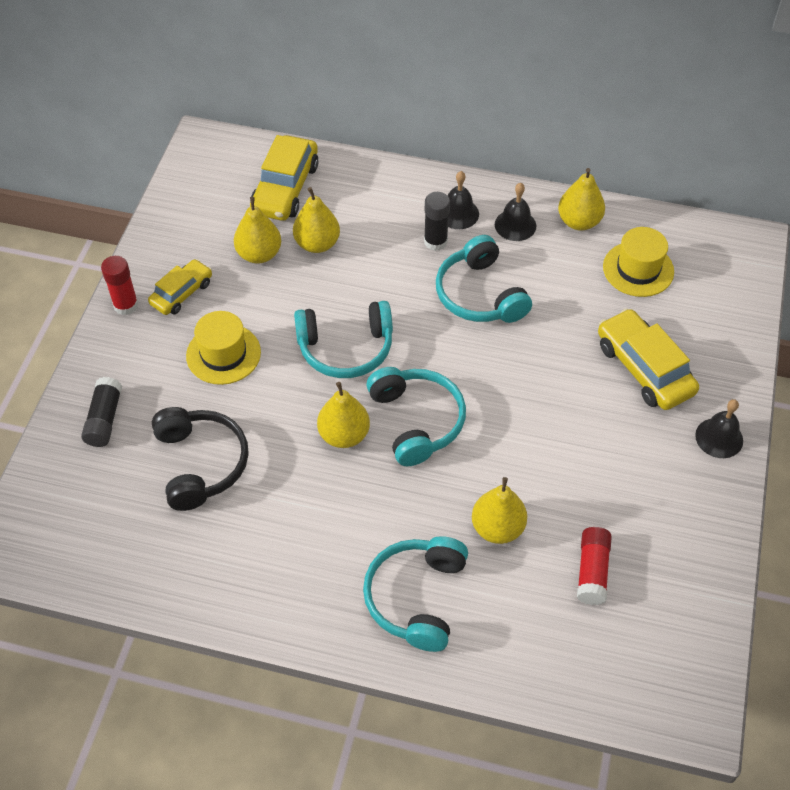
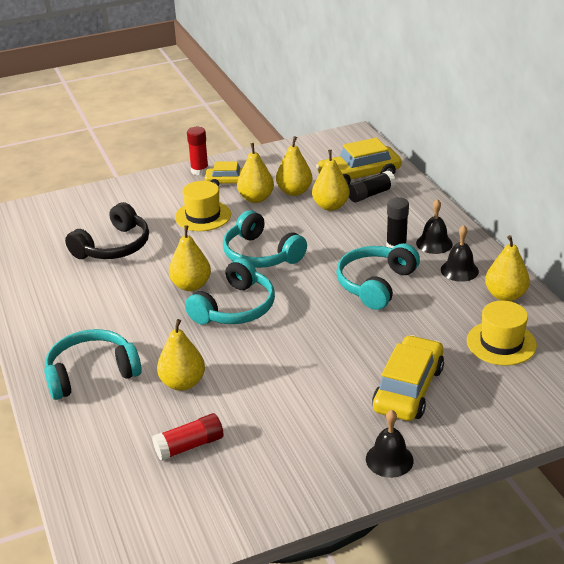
camera: 55 degrees right, 20 degrees down
(104, 419) = (112, 202): black glue stick -> black glue stick (371, 194)
(238, 291) = (256, 198): none -> yellow pear

